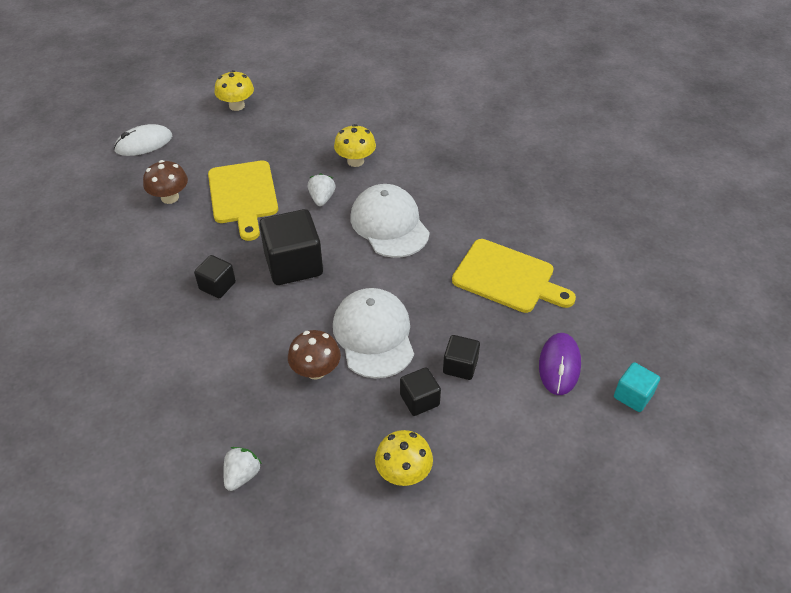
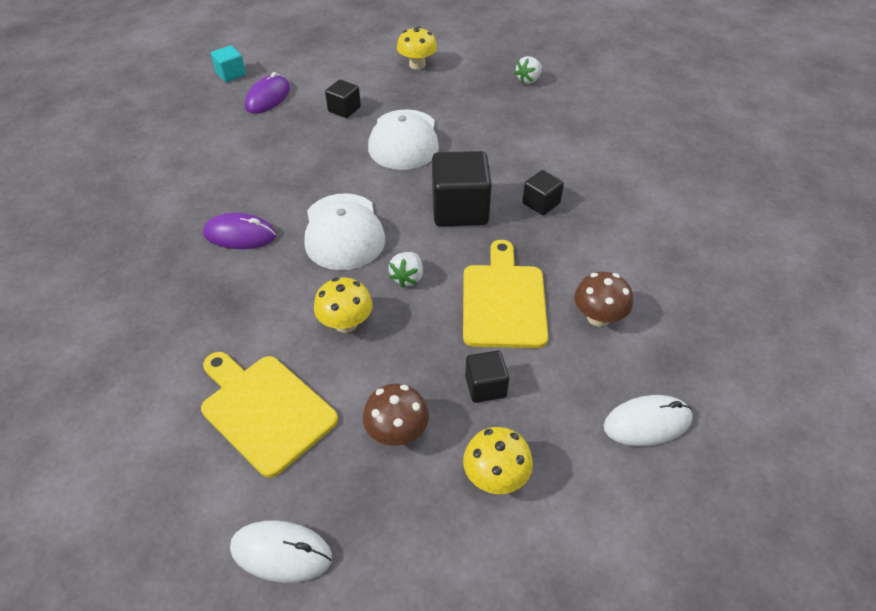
camera: 165 degrees left, 0 degrees up
(316, 370) = (461, 125): brown mushroom -> brown mushroom (397, 432)
(341, 64) = (281, 552): none -> white mouse
(419, 400) = (387, 96): black cube -> black cube (485, 386)
(473, 206) = (240, 235): none -> purple mouse
(508, 278) = (259, 161): yellow cutting board -> yellow cutting board (265, 410)

